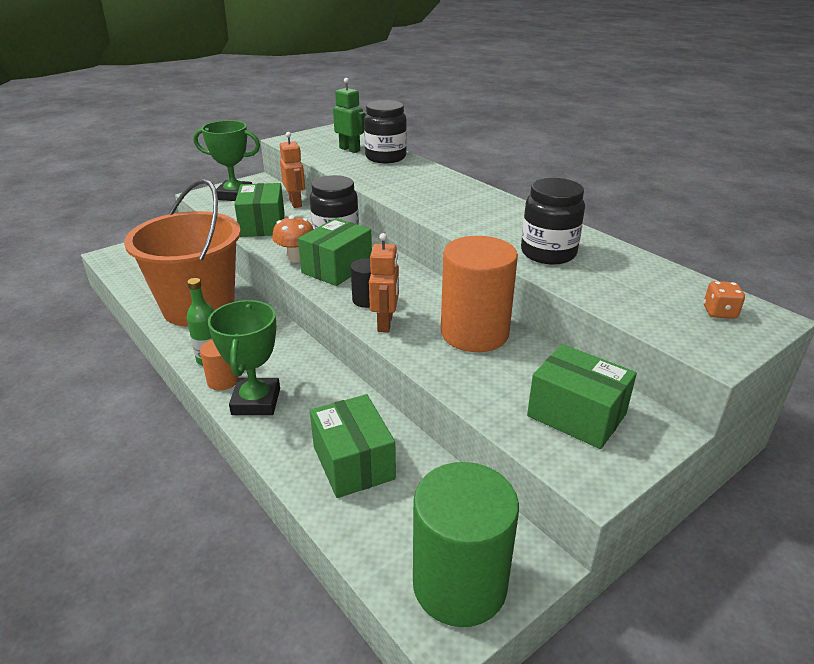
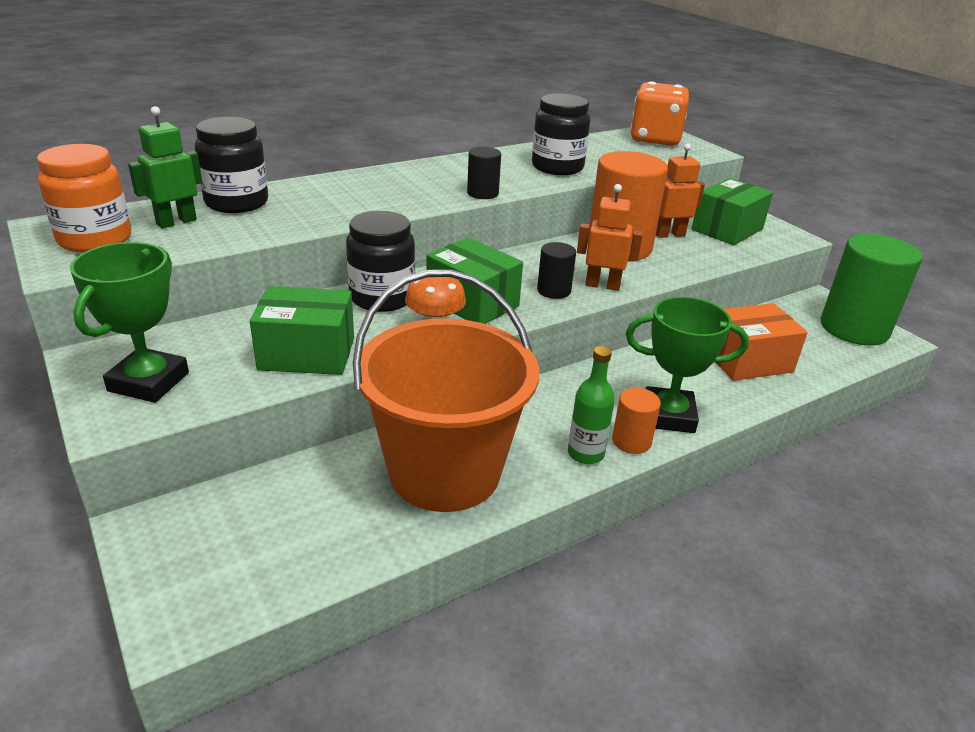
camera: 85 degrees left, 0 degrees up
(295, 203) = (235, 322): orange robot -> orange robot (669, 234)
(320, 139) = (95, 239): none -> orange jar
(353, 462) = (748, 361): green box -> orange box
(452, 224) = (482, 193): none -> black cylinder
(719, 312) = (655, 139): orange dice -> orange dice, size x2.34

